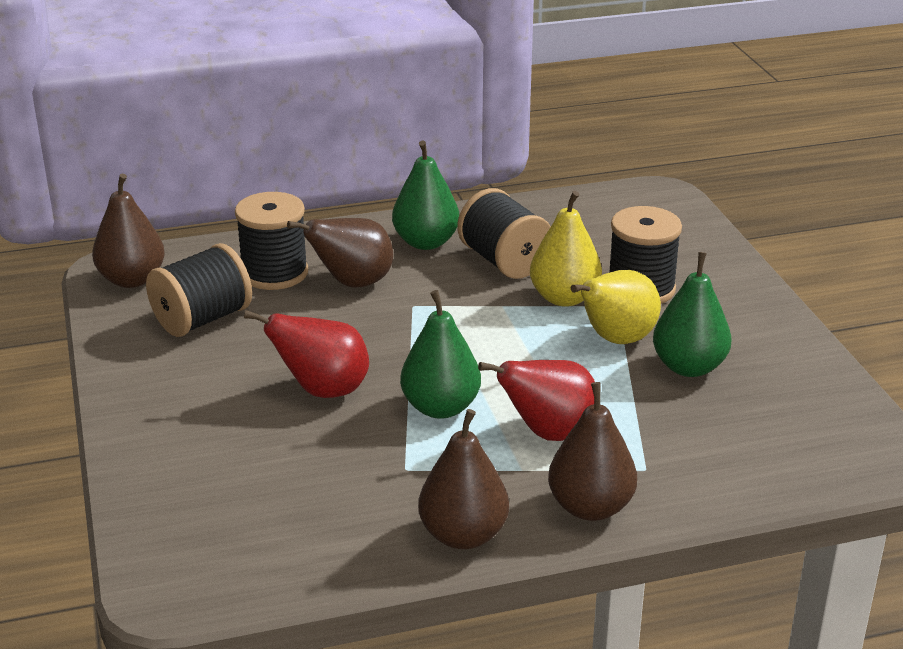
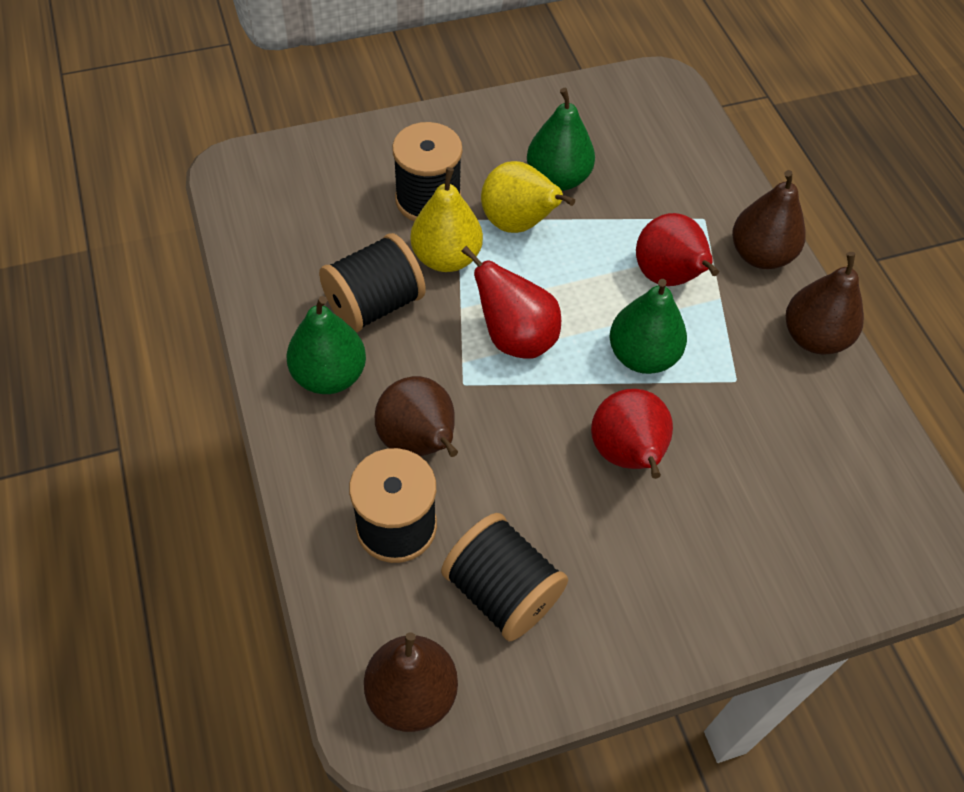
camera: 95 degrees left, 25 degrees up
(465, 333) = (515, 338): none -> red pear

